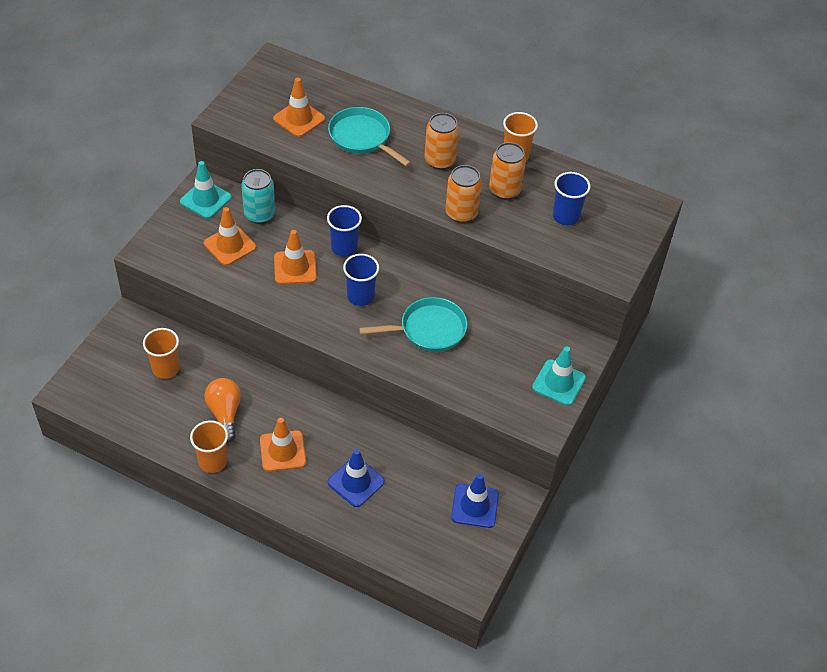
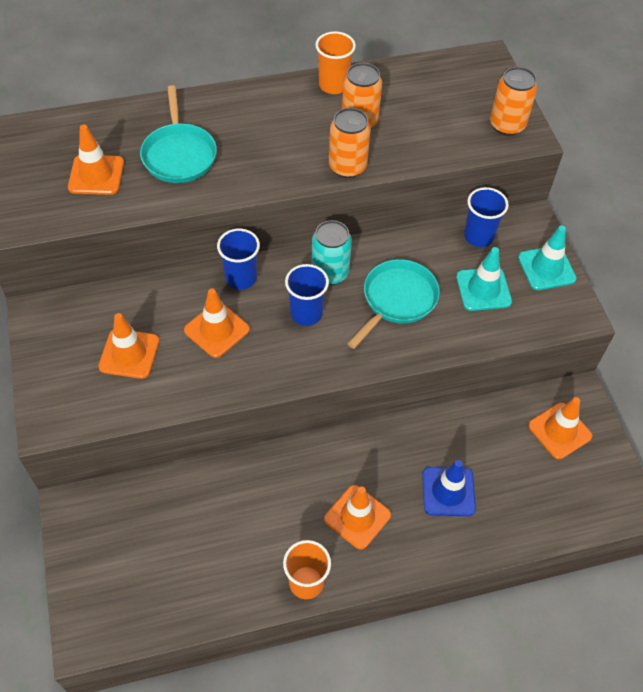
camera: 40 degrees left, 5 degrees up
(165, 369) = (162, 528): orange cup -> none
(205, 199) = (54, 325): turquoise traffic cone -> turquoise traffic cone (483, 289)
(225, 414) = (267, 525): orange light bulb -> none
(259, 214) = (126, 302): turquoise can -> turquoise can (330, 273)
(362, 137) = (179, 154): turquoise pan -> turquoise pan turned 105 degrees counterclockwise
(440, 161) = (274, 131): orange can -> orange can (507, 125)
(474, 506) = (559, 431): blue traffic cone -> orange traffic cone
(565, 216) = (434, 112): blue cup -> blue cup (478, 236)

